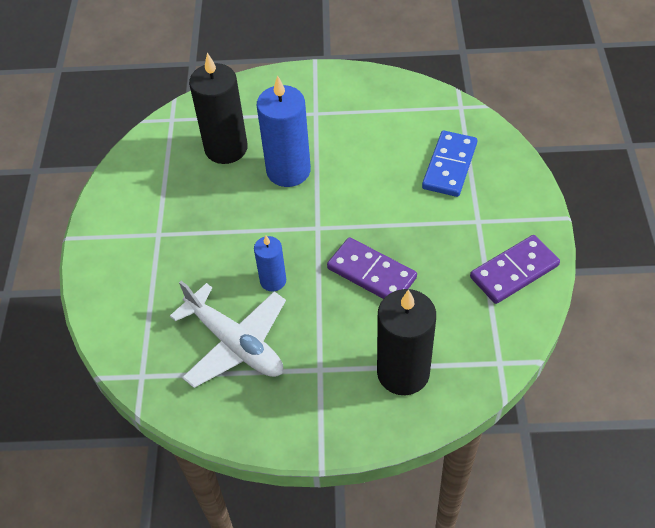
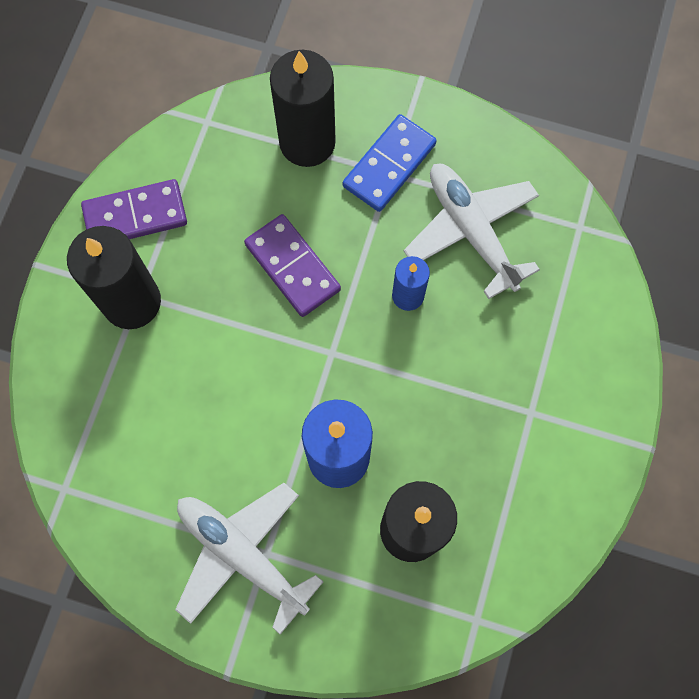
camera: 165 degrees left, 20 degrees up
(330, 108) = (242, 554): none -> white plane
(449, 166) = (131, 389): blue domino -> blue domino (389, 165)
(480, 215) = (132, 302): none -> black candle

